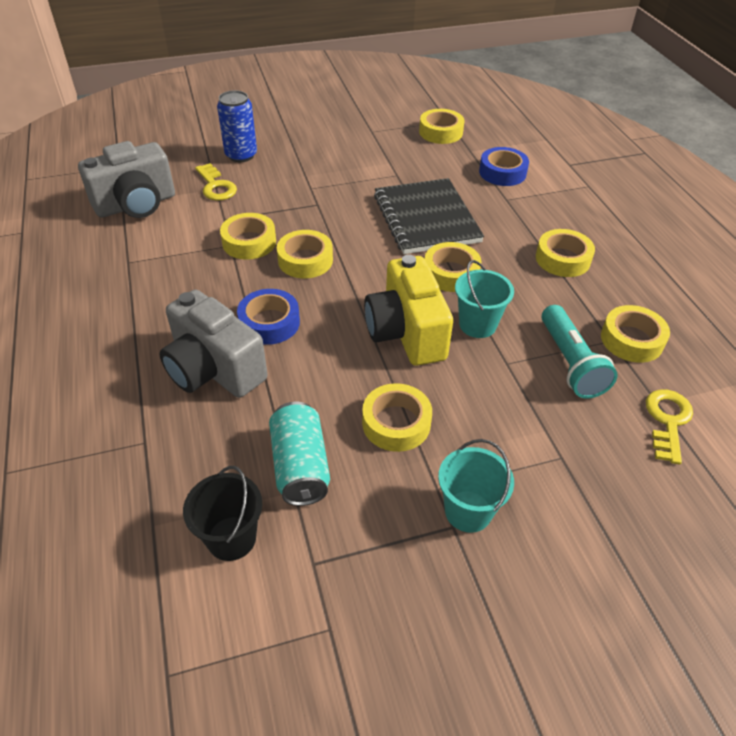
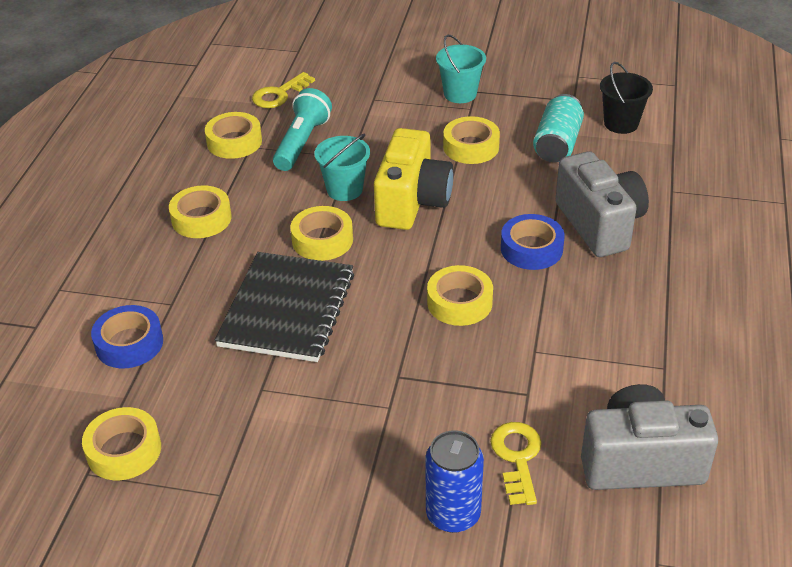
camera: 150 degrees left, 5 degrees down
(249, 242) = (511, 347): yellow tape -> none

